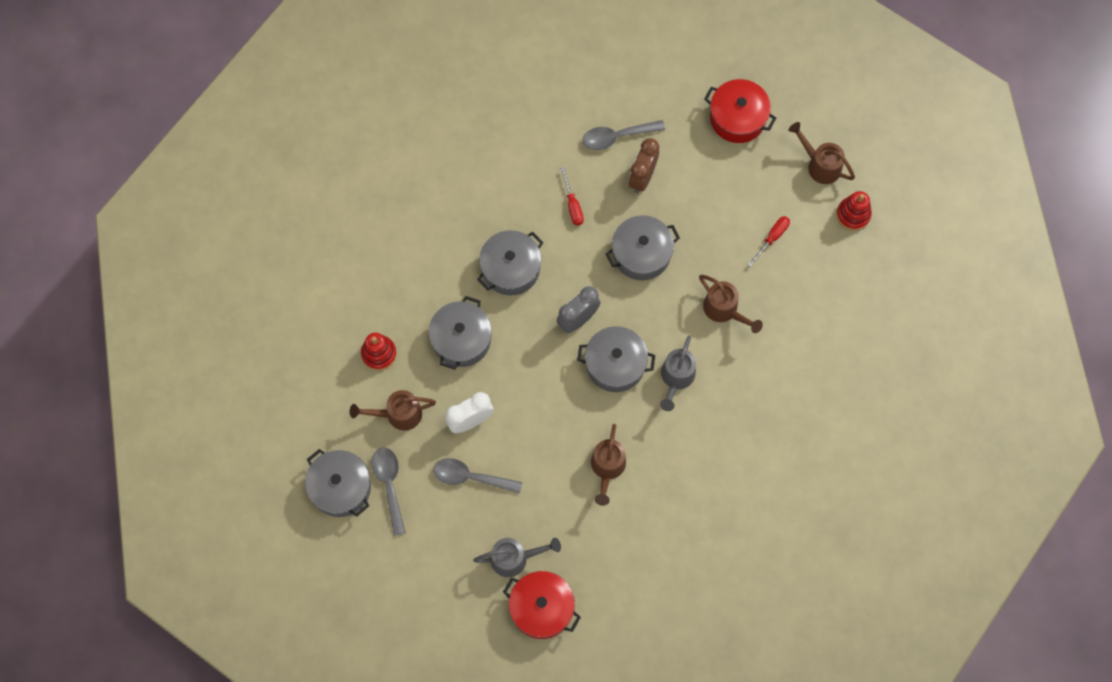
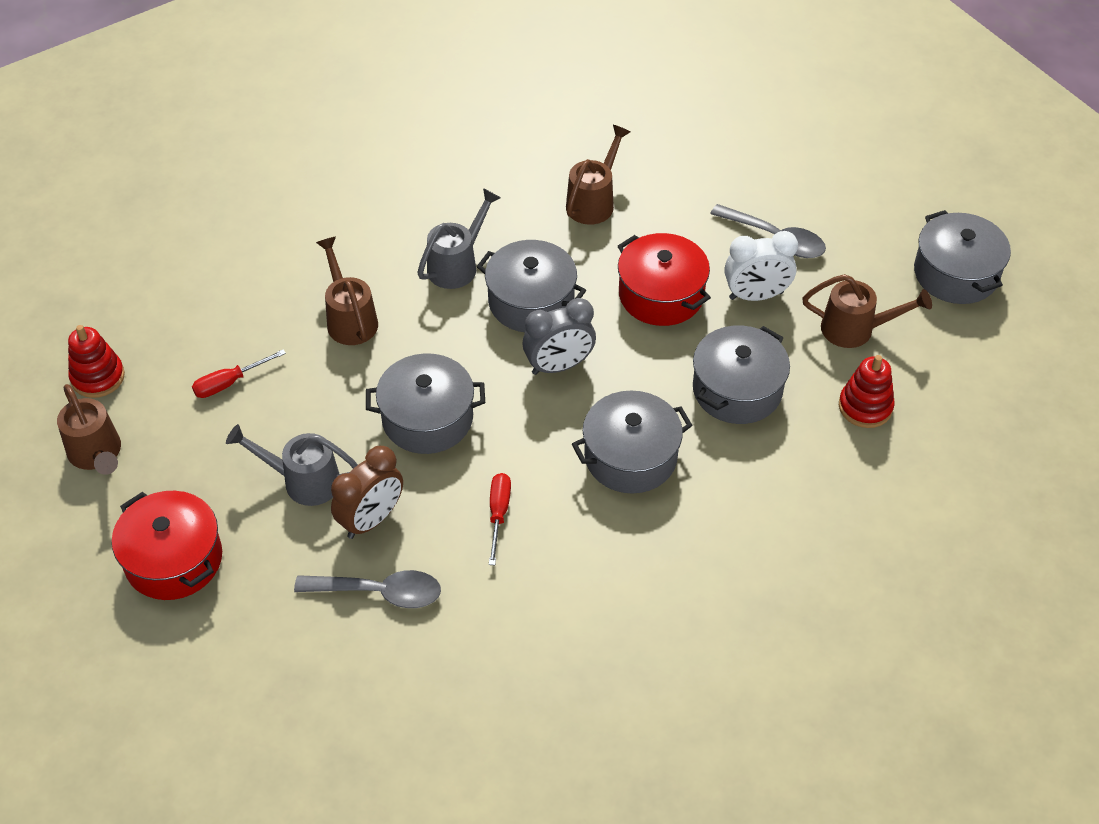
camera: 160 degrees left, 20 degrees down
(389, 485) = (888, 259): grey spoon -> none
(514, 558) = (747, 151): grey watering can -> grey watering can (303, 481)
(541, 608) = (730, 102): red pot -> red pot (661, 295)

